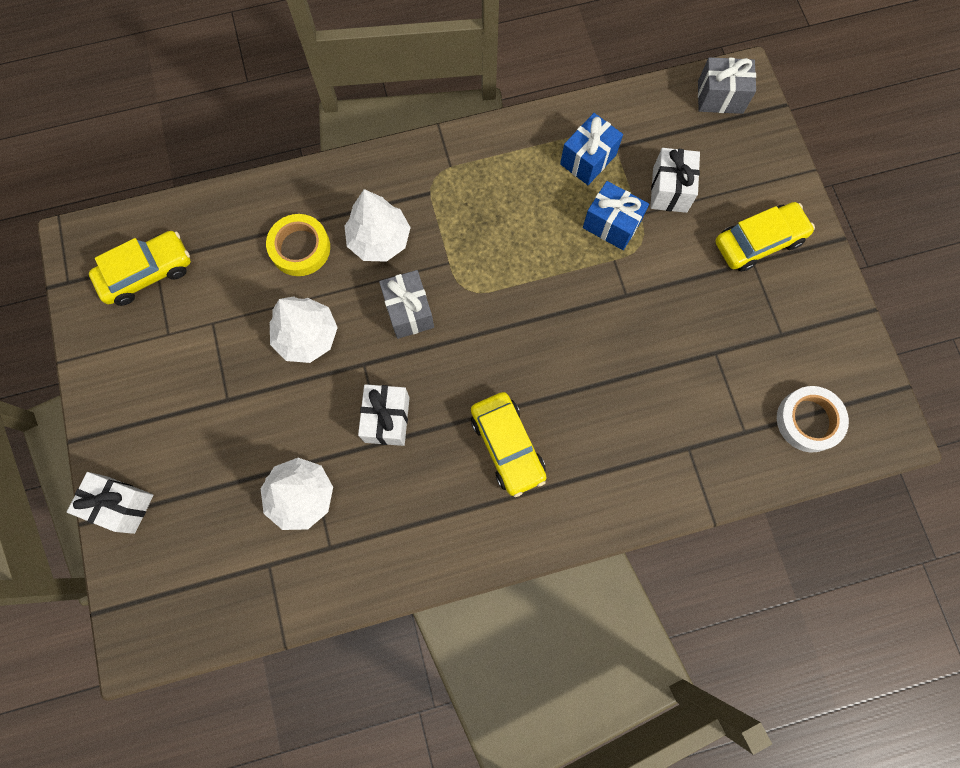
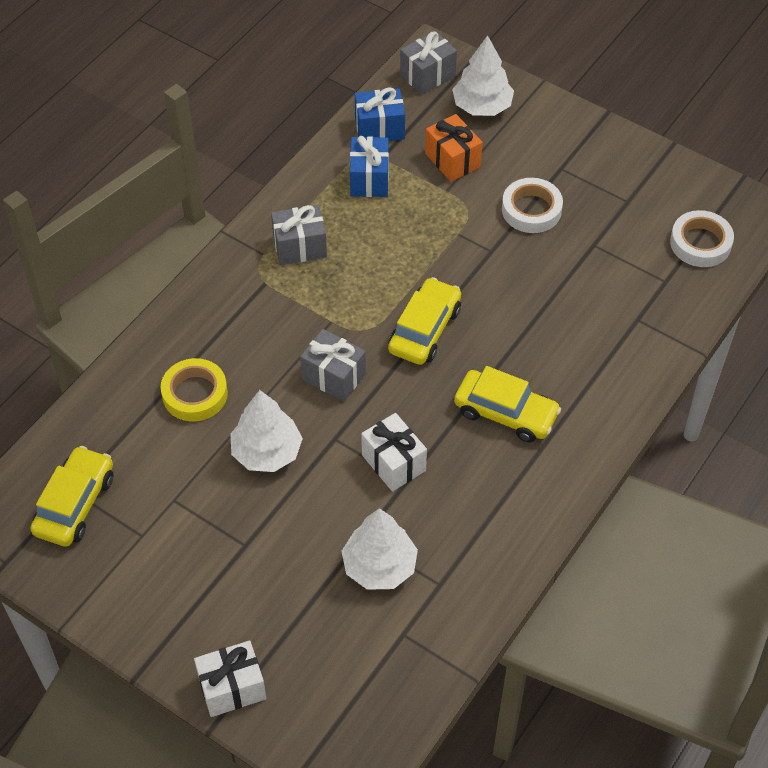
camera: 40 degrees left, 20 degrees down
(379, 240) = (257, 343): white tree -> white tree (482, 106)
(482, 180) = (300, 247): none -> grey gift
(611, 224) = (432, 211): blue gift -> blue gift (379, 128)
(670, 190) = (452, 160): white gift -> orange gift
(693, 282) = (531, 210): none -> white tape
(758, 242) = (551, 152): yellow car -> yellow car (424, 330)

